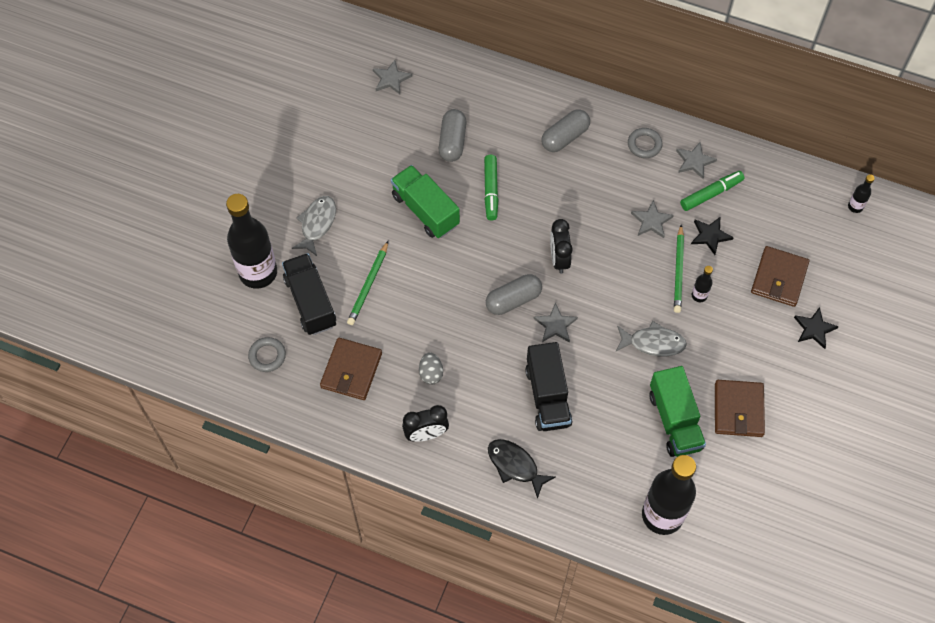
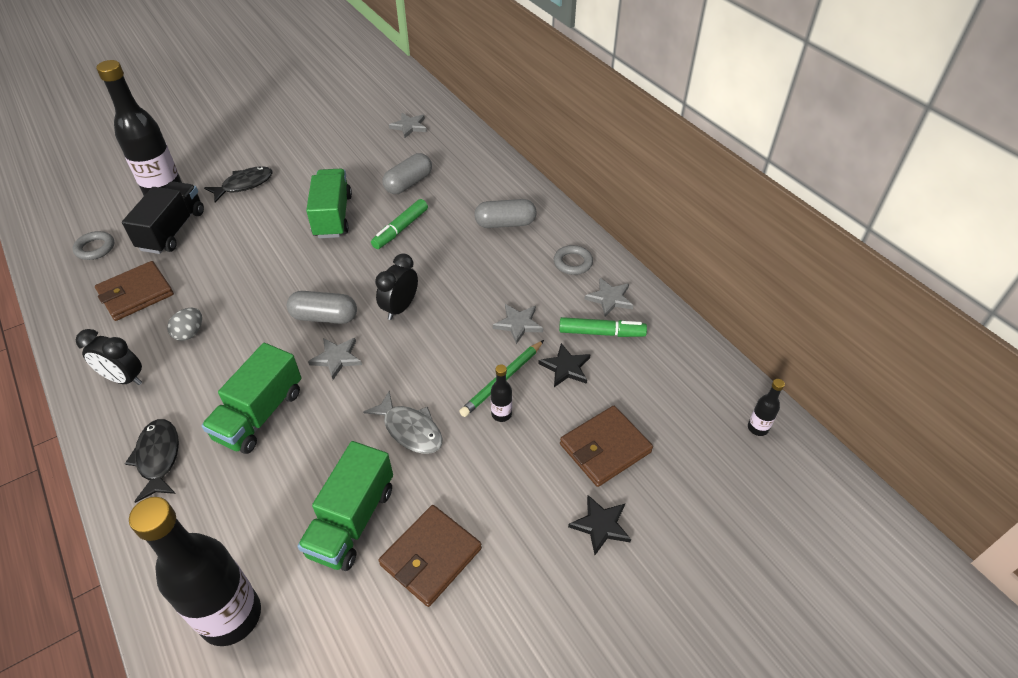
camera: 35 degrees right, 15 degrees down
(317, 224) = (244, 185): grey fish -> black fish
(368, 285) = (227, 242): green pencil -> none
(547, 396) = (260, 414): black truck -> green truck

